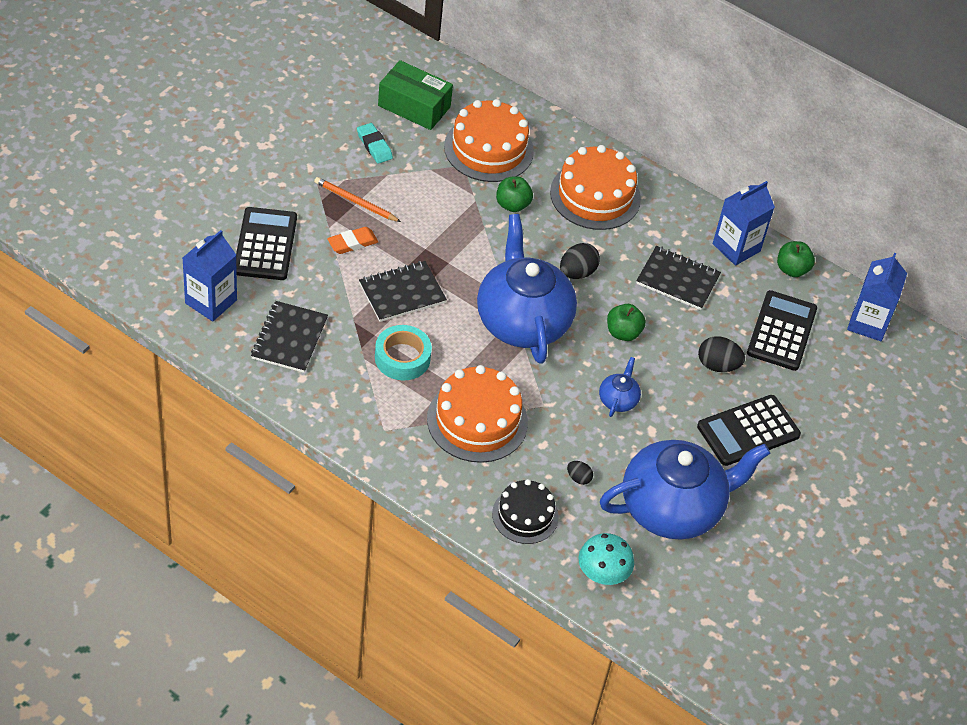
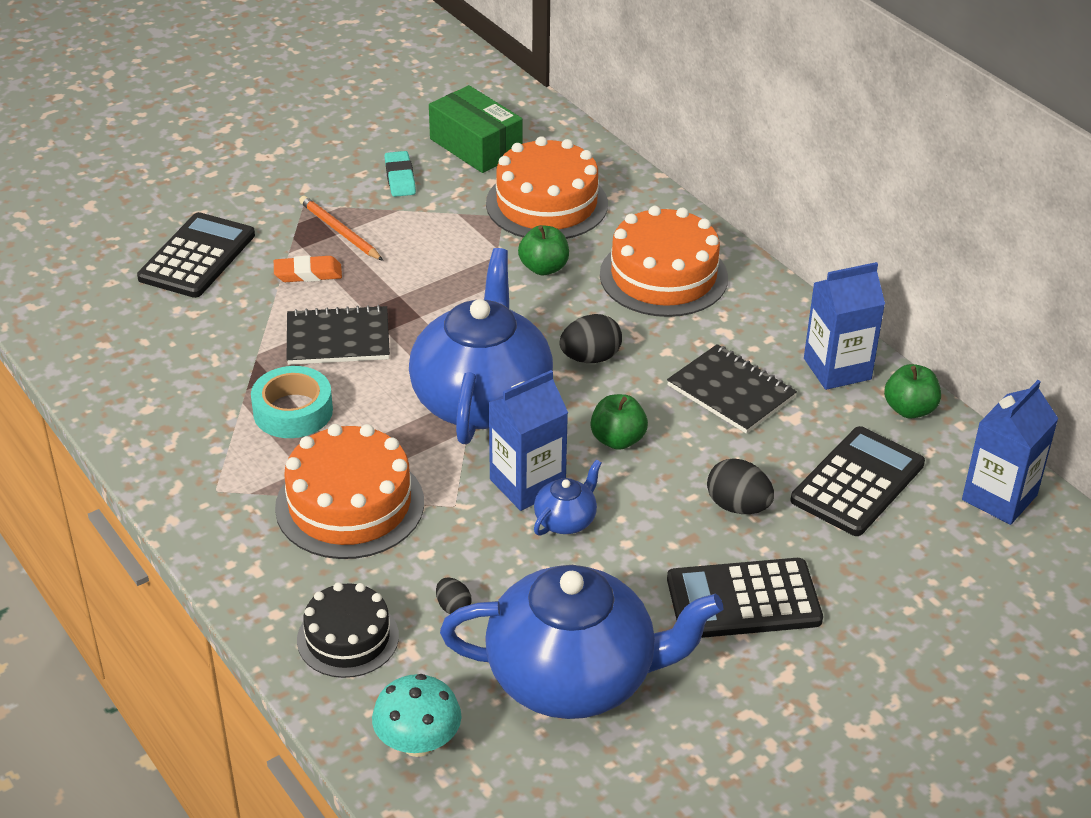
camera: 25 degrees right, 10 degrees down
(211, 301) = (89, 304): blue carton -> blue carton (527, 484)
(289, 338) = (160, 362): black notebook -> none

